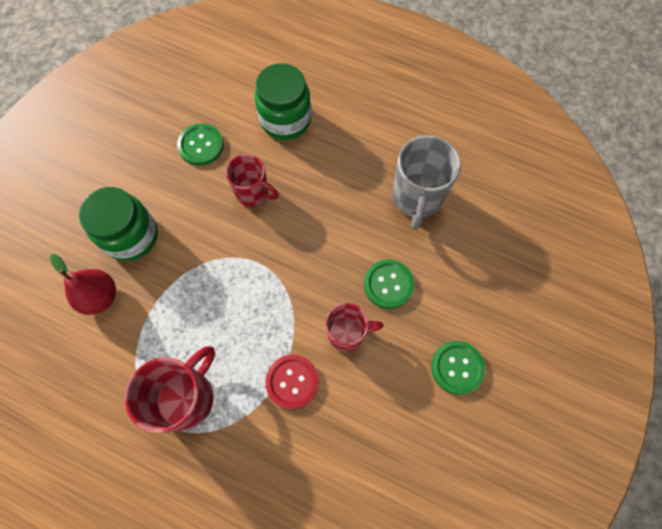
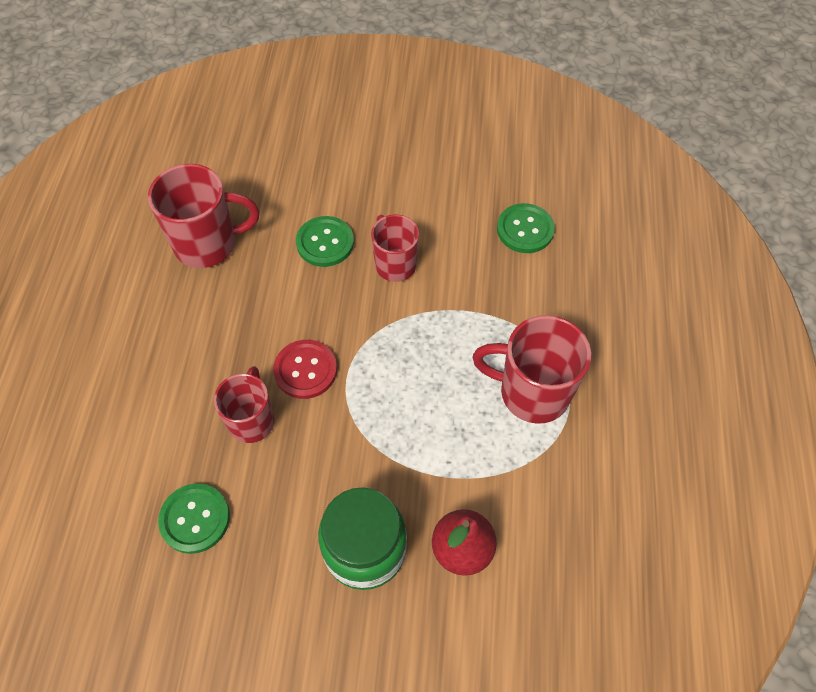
camera: 110 degrees left, 10 degrees down
(285, 120) = (126, 422): green jar -> none
(292, 382) = (468, 297): red button -> red button (305, 370)
(416, 198) = (207, 244): grey mug -> red mug
(457, 367) = (390, 166): green button -> green button (525, 229)

